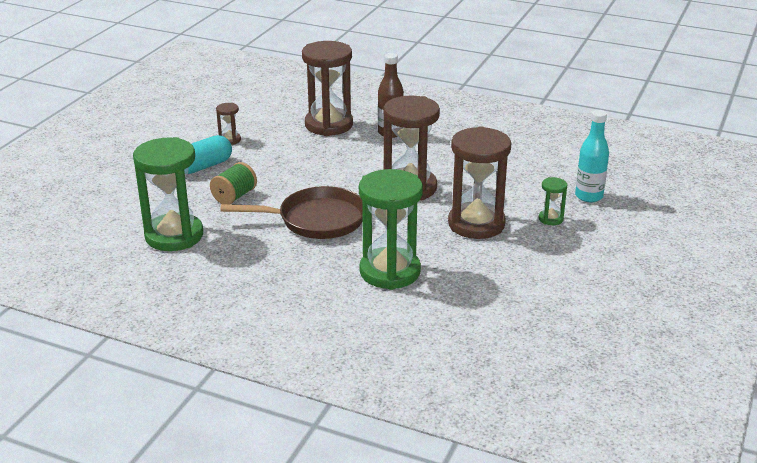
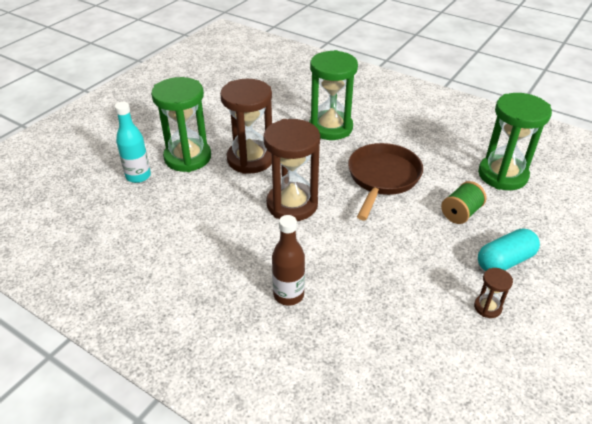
camera: 170 degrees left, 10 degrees up
(316, 220) = (382, 178): brown pan -> brown pan turned 105 degrees clockwise
(329, 125) = (363, 323): brown hourglass -> none
(550, 219) = (187, 157): green hourglass -> green hourglass, size x2.27

